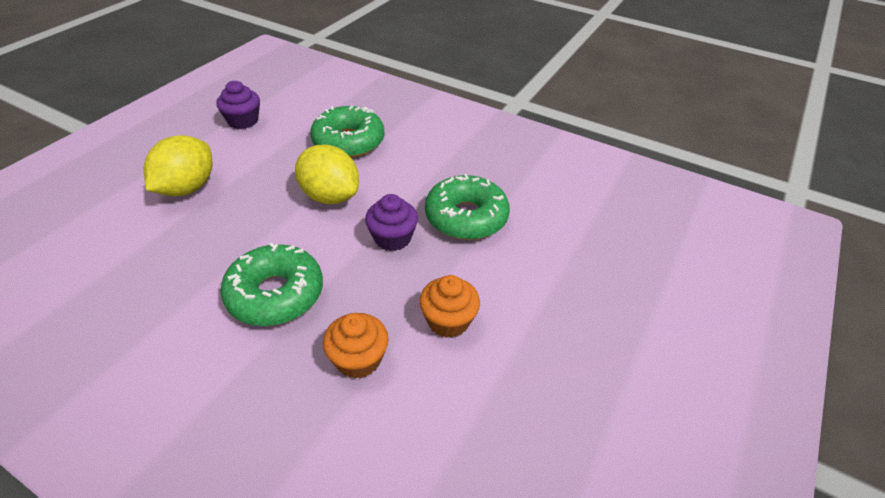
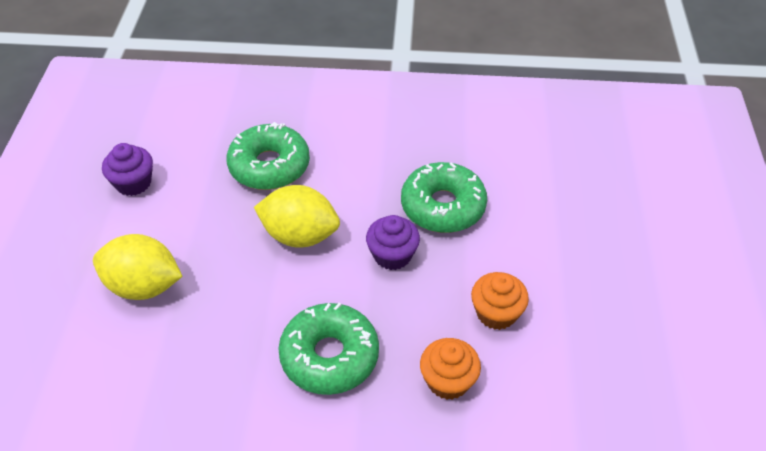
camera: 25 degrees left, 5 degrees up
(187, 188) = (144, 286): yellow lemon -> yellow lemon turned 75 degrees counterclockwise

